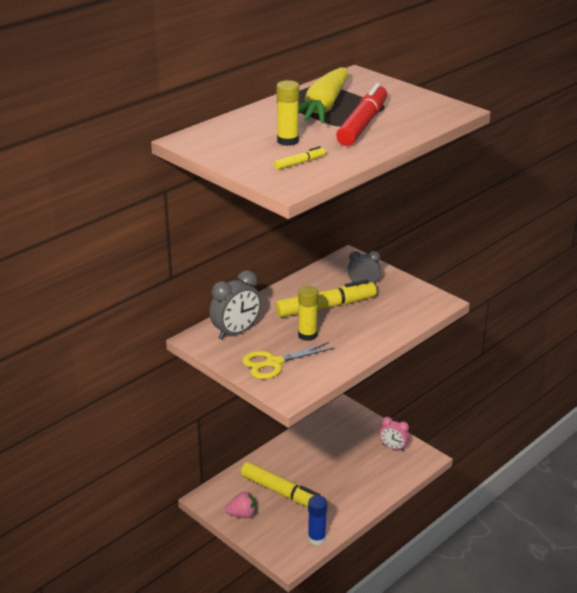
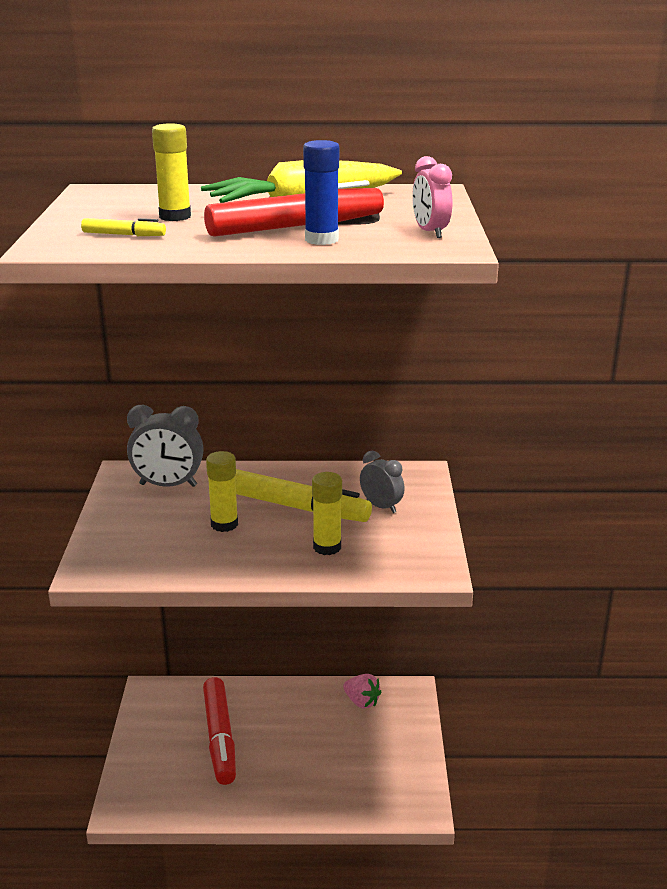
camera: 45 degrees right, 5 degrees down
(242, 515) = (153, 730): pink strawberry -> pink strawberry (362, 702)
(273, 363) = (141, 532): yellow scissors -> none
(284, 493) = (220, 737): yellow marker -> red marker
(316, 538) = (179, 807): blue glue stick -> blue glue stick (321, 240)
(376, 318) = (327, 547): none -> yellow glue stick
(393, 447) = (401, 770): pink clock -> pink clock (430, 232)

